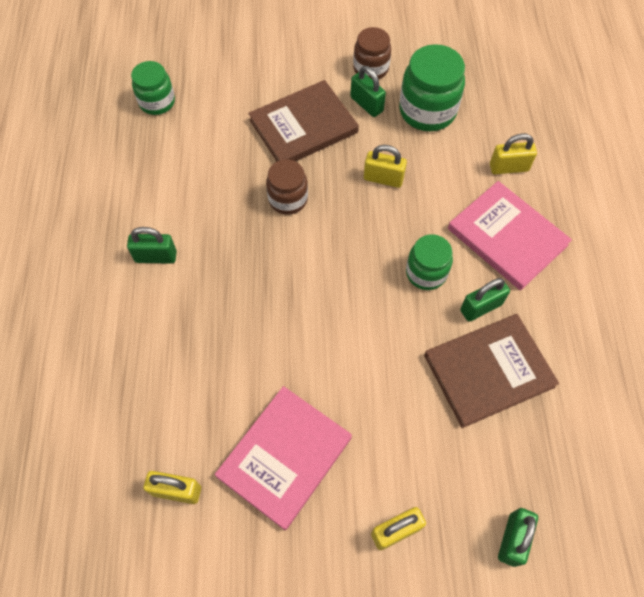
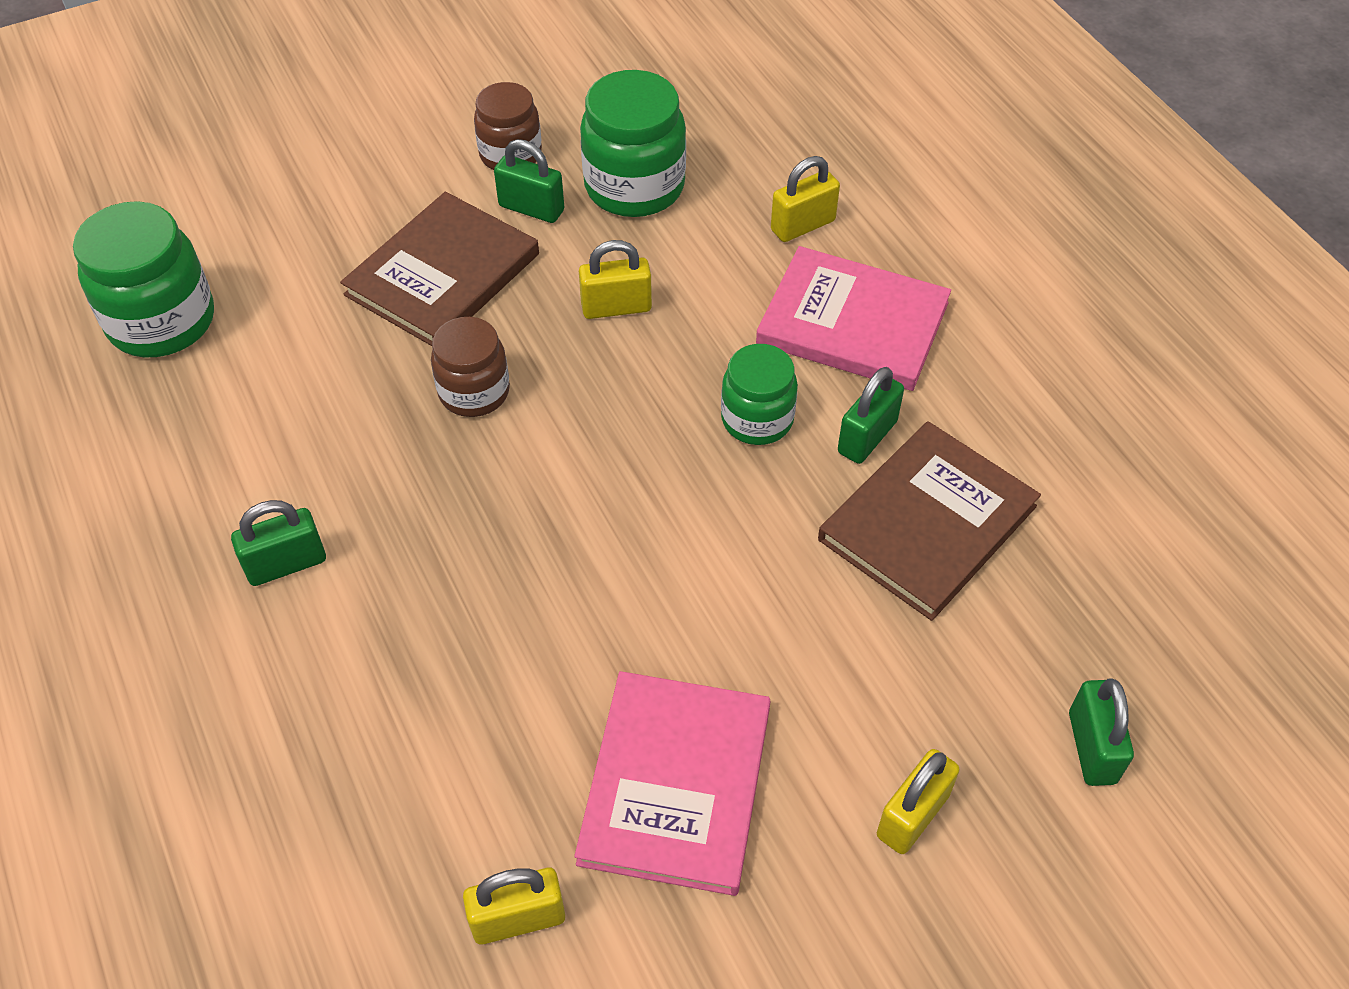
camera: 25 degrees left, 10 degrees down
(157, 102) = (162, 321): green jar -> green jar, size x1.57

